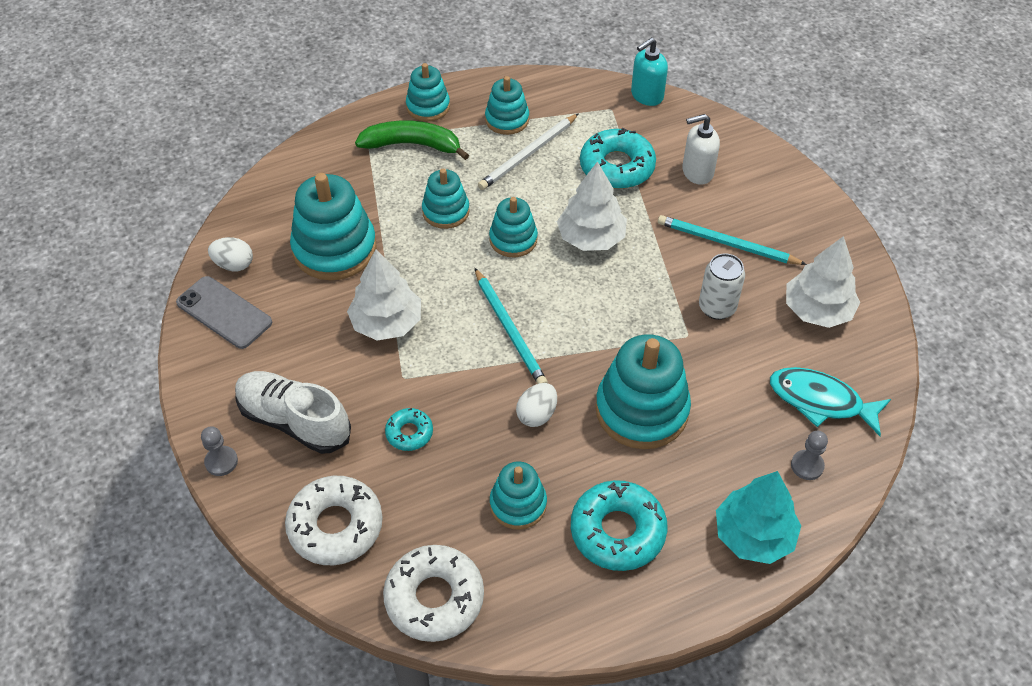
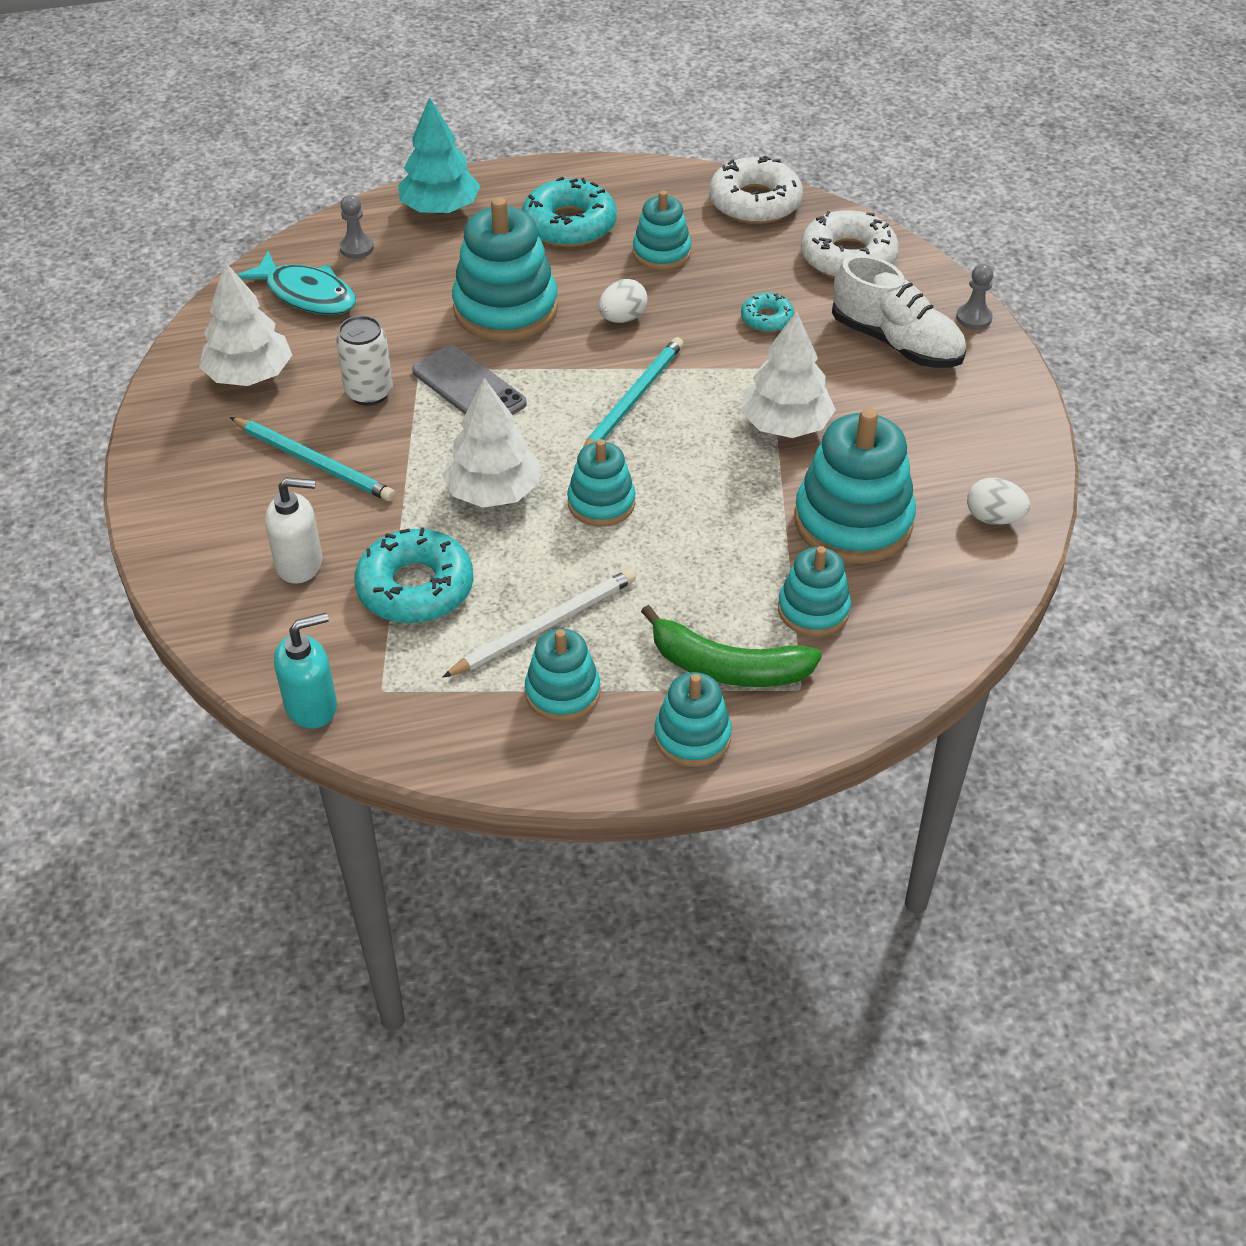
camera: 170 degrees left, 5 degrees down
(224, 313) = (997, 461): grey phone -> grey phone (469, 387)
(446, 211) = (689, 553): turquoise stacking toy -> turquoise stacking toy (813, 610)
(509, 330) = (633, 399): turquoise pencil -> turquoise pencil turned 45 degrees clockwise

